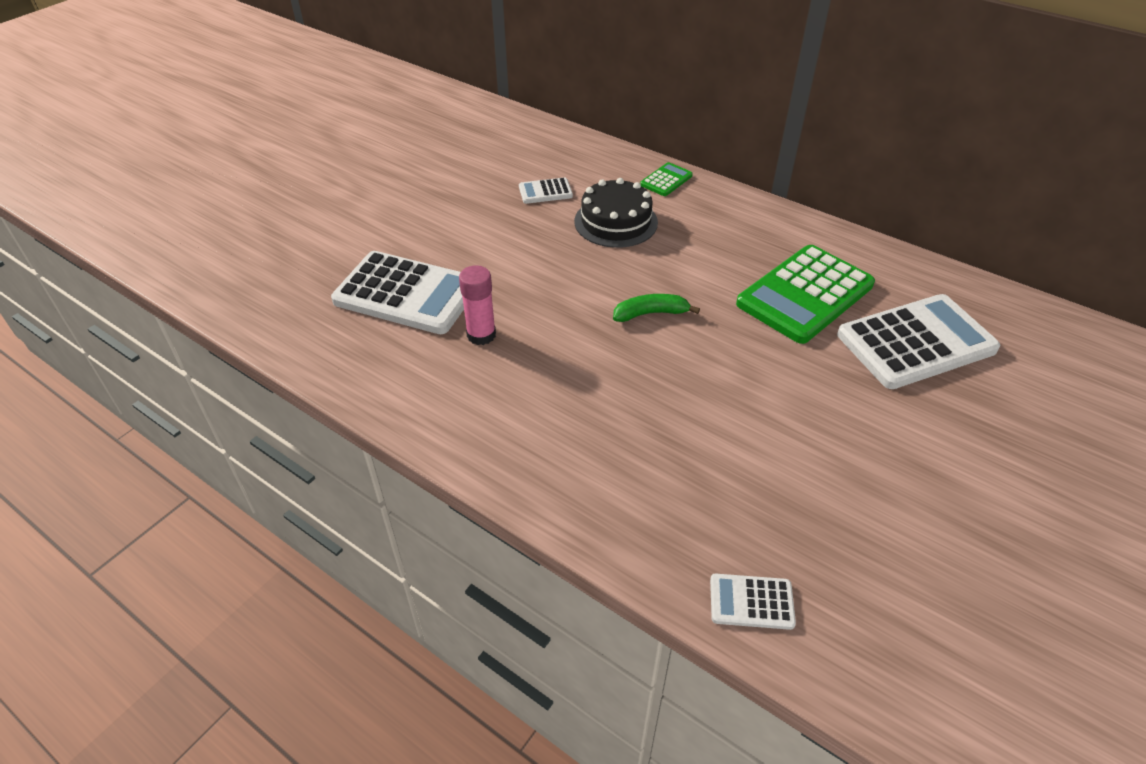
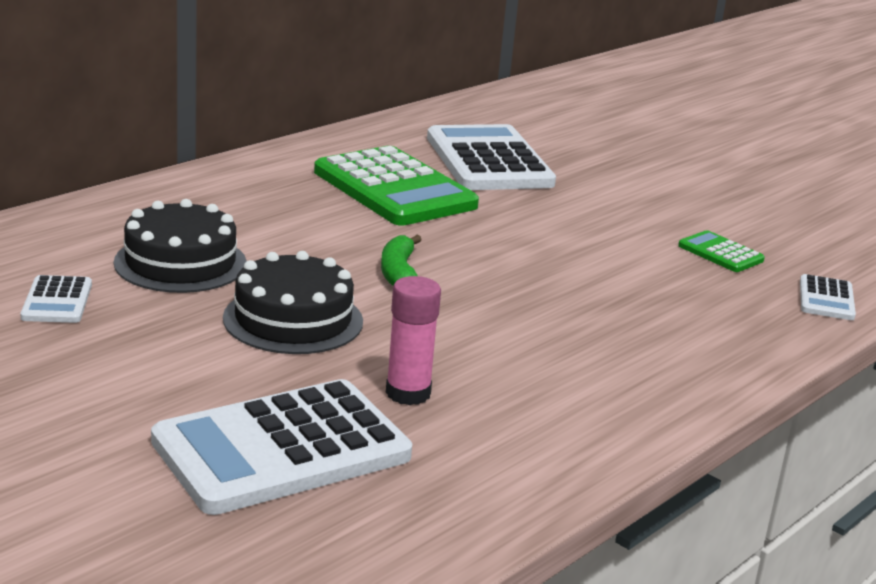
camera: 85 degrees left, 20 degrees down
(407, 294) = (281, 449): white calculator -> white calculator turned 150 degrees counterclockwise
(559, 276) = (293, 319): none -> black cake
(666, 180) = (97, 214): green calculator -> green calculator (720, 253)

